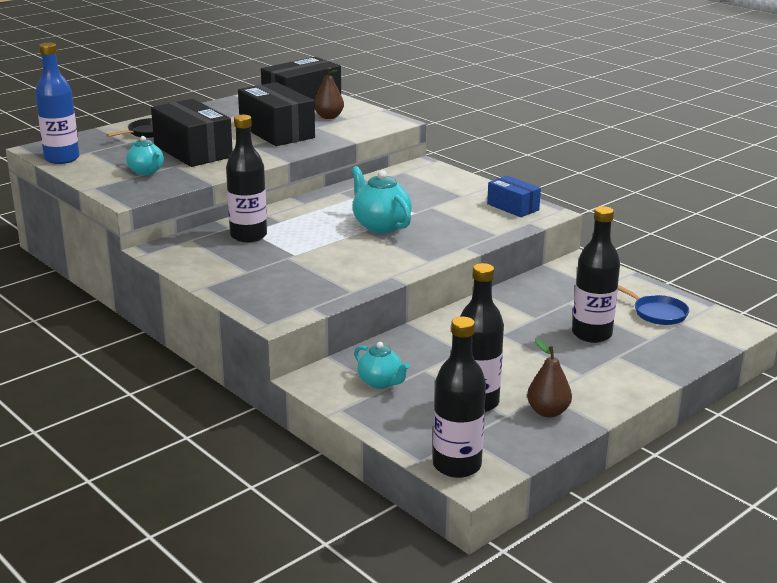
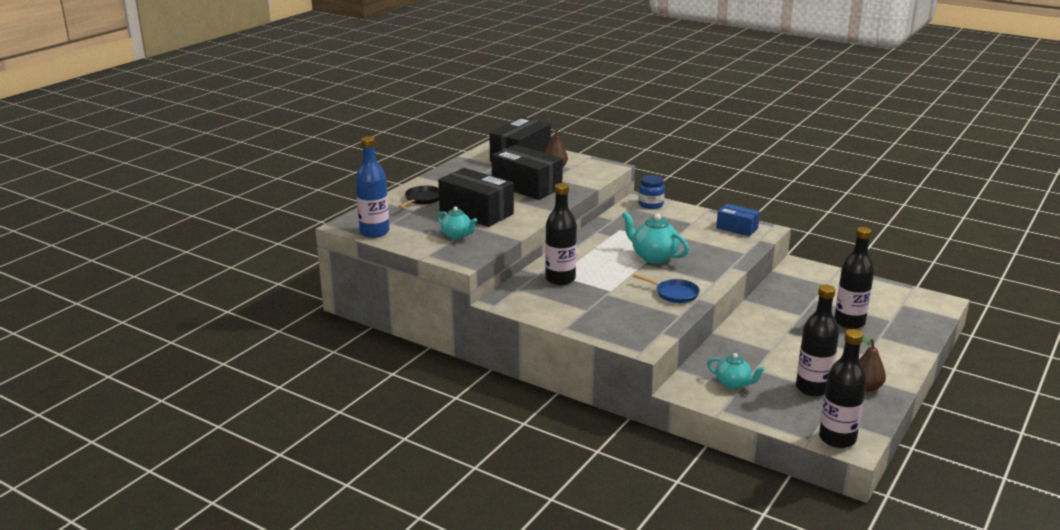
camera: 15 degrees left, 0 degrees up
(431, 171) = (650, 204): none -> blue jar
(657, 313) = (880, 299): blue pan -> blue pan (674, 294)

